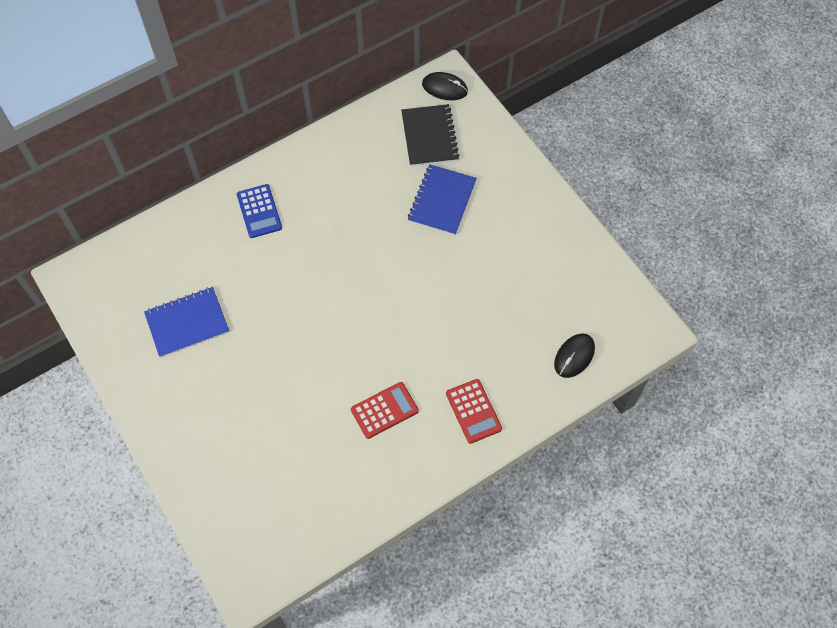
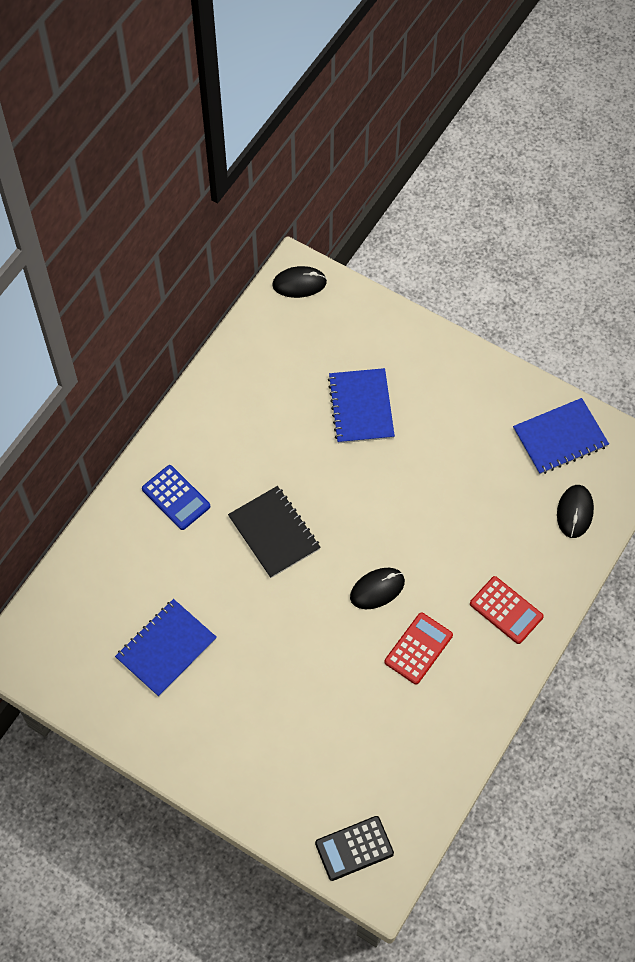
camera: 25 degrees left, 0 degrees up
(244, 548) = (354, 848): none -> black calculator
(377, 348) = (377, 589): none -> black mouse
(429, 136) = (311, 343): black notebook -> black notebook (274, 533)
(593, 291) = (560, 438): none -> blue notebook

